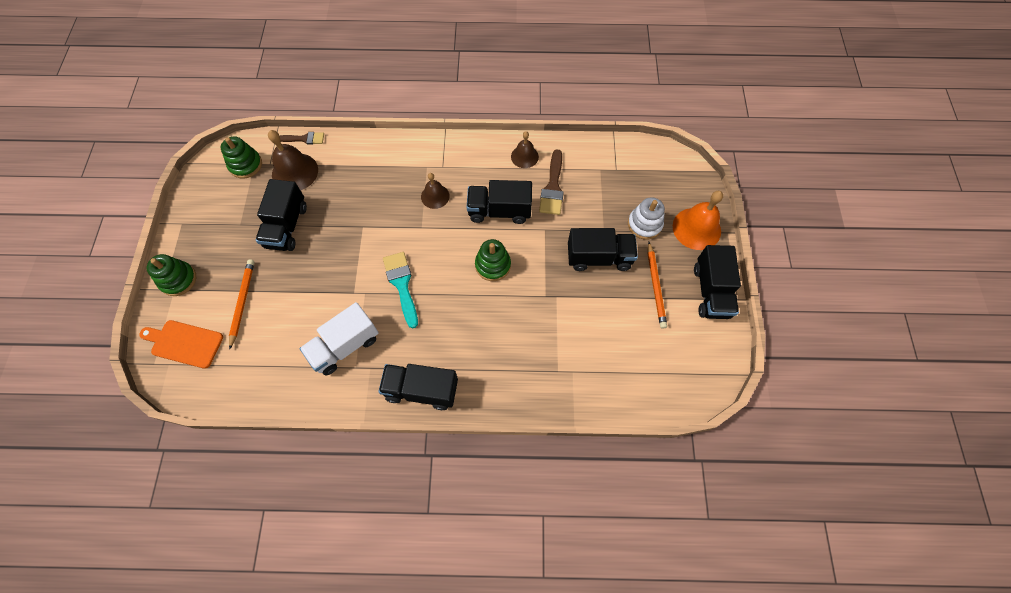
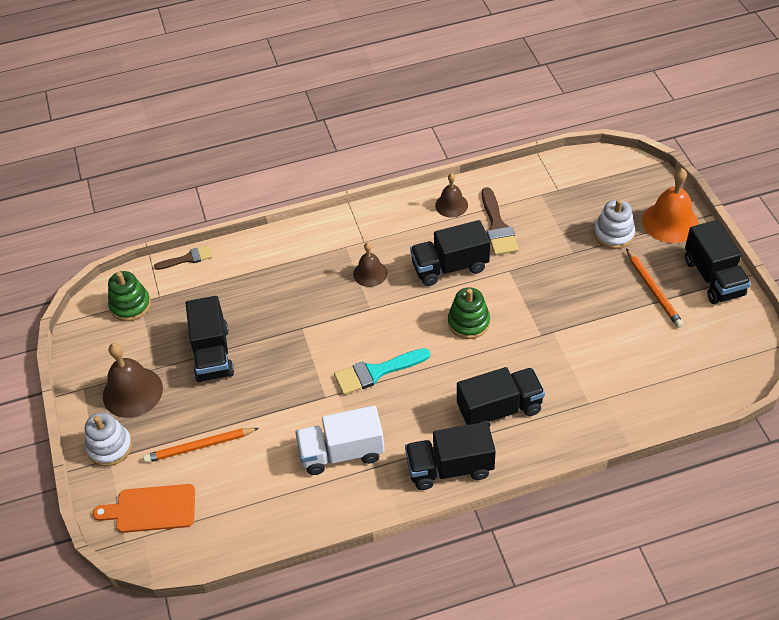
camera: 15 degrees left, 15 degrees down
(178, 280) = (110, 447): green stacking toy -> white stacking toy
(242, 302) = (200, 446): orange pencil -> orange pencil turned 90 degrees counterclockwise
(295, 172) = (194, 296): brown bell -> brown bell (132, 392)
(345, 346) = (342, 452): white truck -> white truck turned 45 degrees clockwise
(402, 284) = (376, 372): turquoise brush -> turquoise brush turned 75 degrees counterclockwise
(599, 257) = (580, 280): black truck -> black truck (499, 409)

